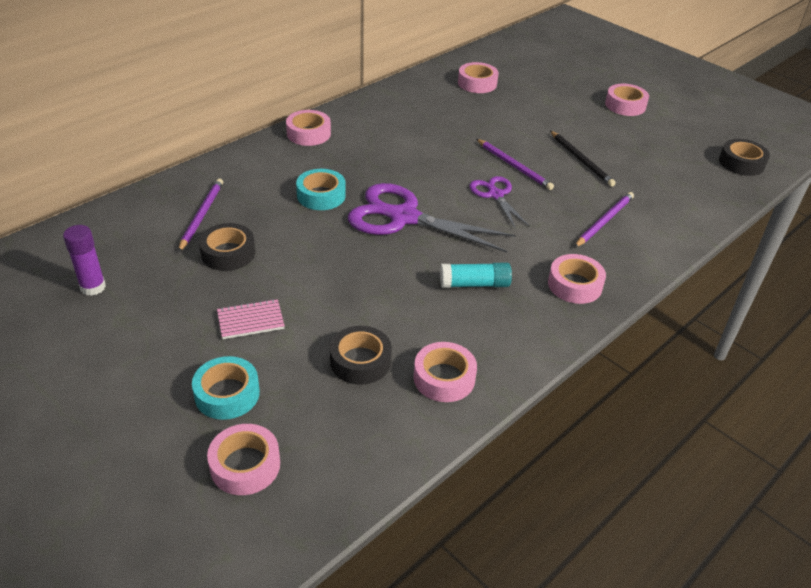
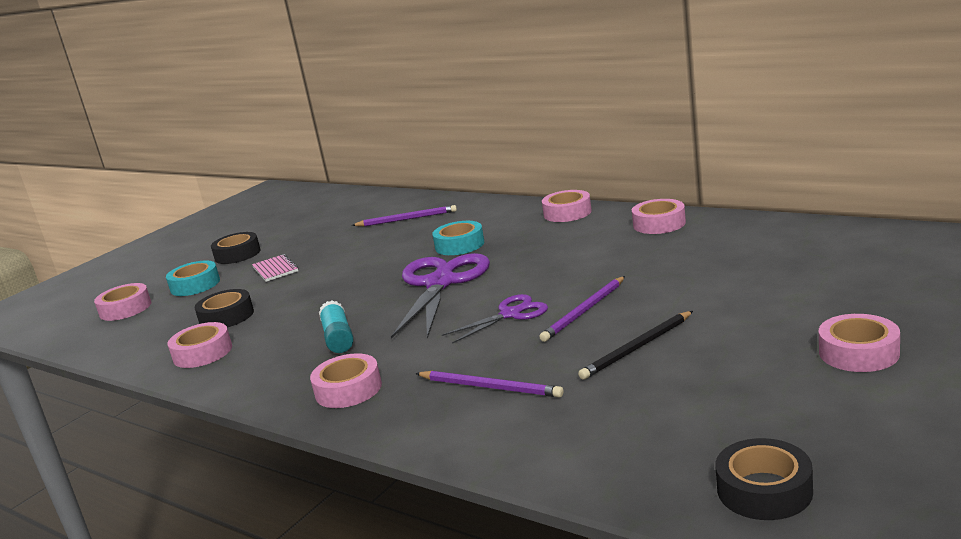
camera: 85 degrees right, 20 degrees down
(93, 287) = (308, 219): purple glue stick -> none
(228, 253) = (359, 240): black tape -> black tape (237, 254)
(477, 83) = (784, 249): pink tape -> pink tape (659, 224)

